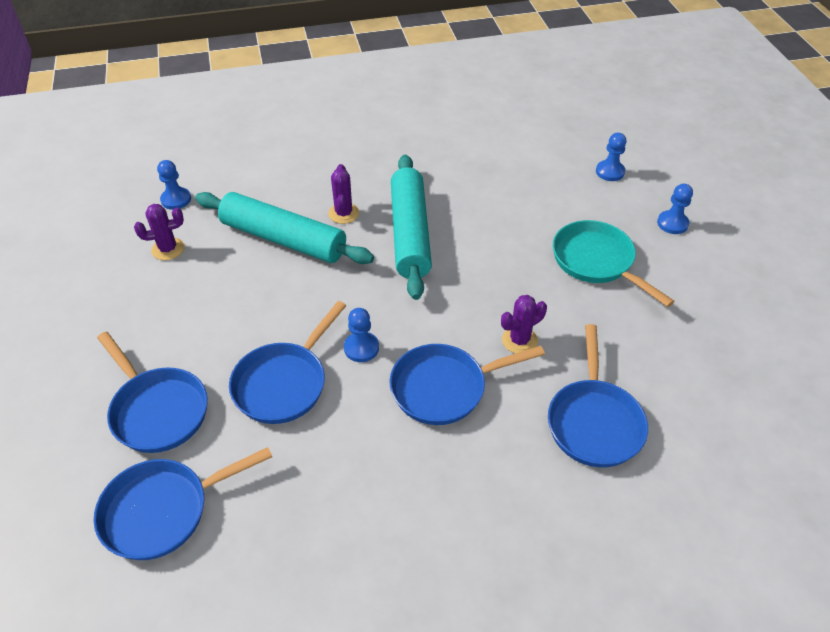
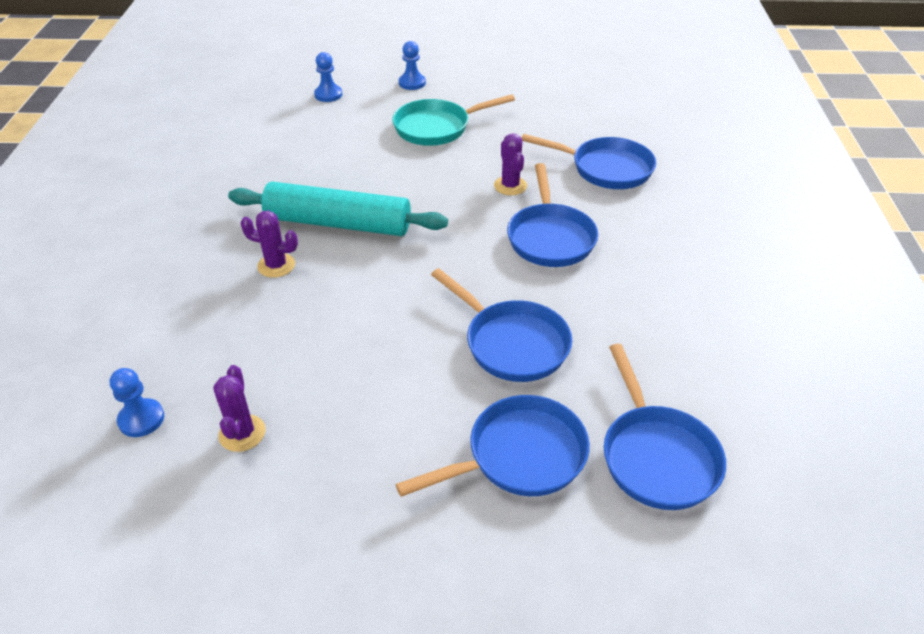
camera: 75 degrees left, 5 degrees down
(283, 239) = (289, 319): turquoise rolling pin -> none
(361, 348) = (484, 281): blue pawn -> none

